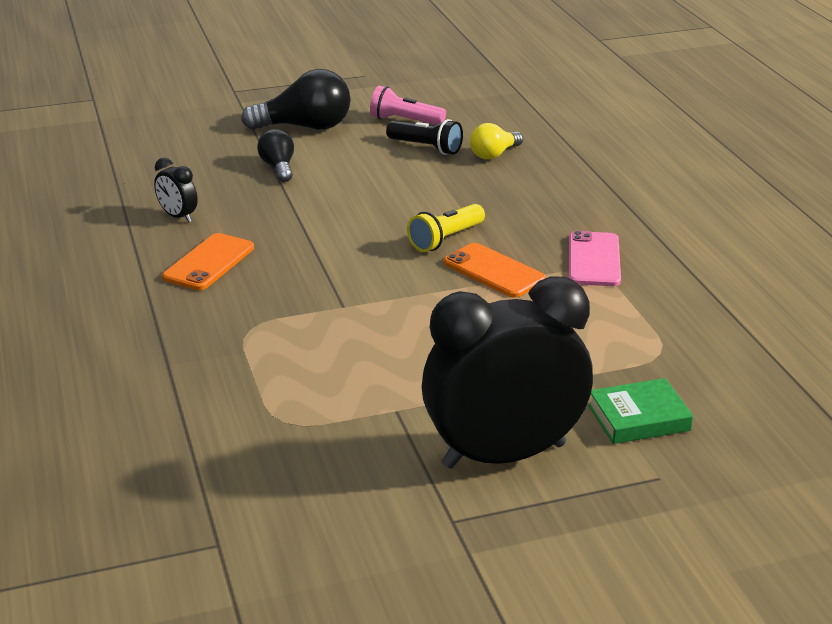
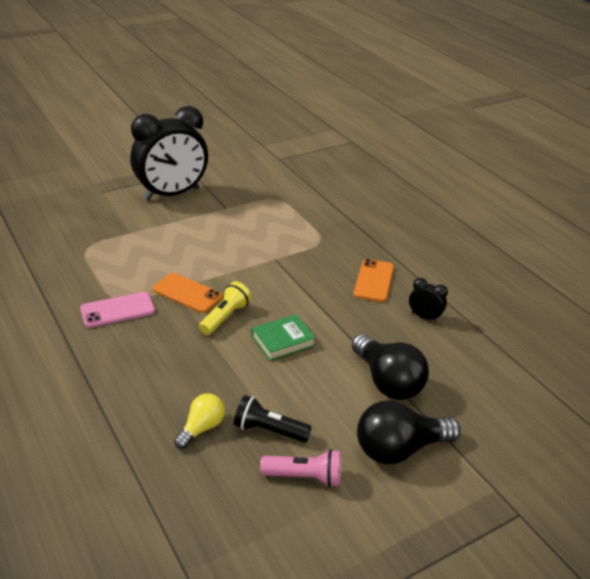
camera: 165 degrees right, 5 degrees up
(278, 168) = (387, 381): black light bulb -> black light bulb, size x1.72
(593, 260) = (118, 310): pink phone -> pink phone turned 75 degrees clockwise
(639, 418) = (106, 214): green book -> green book (283, 341)

